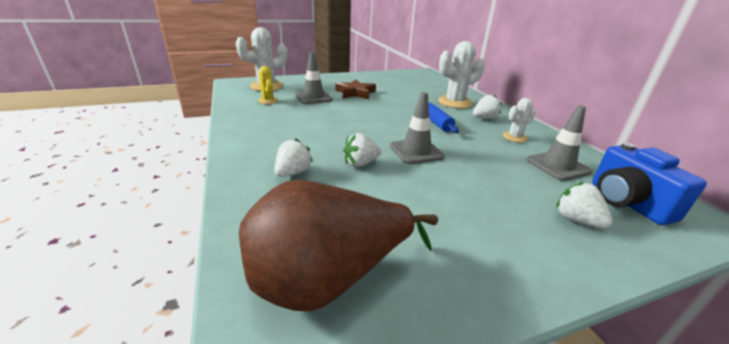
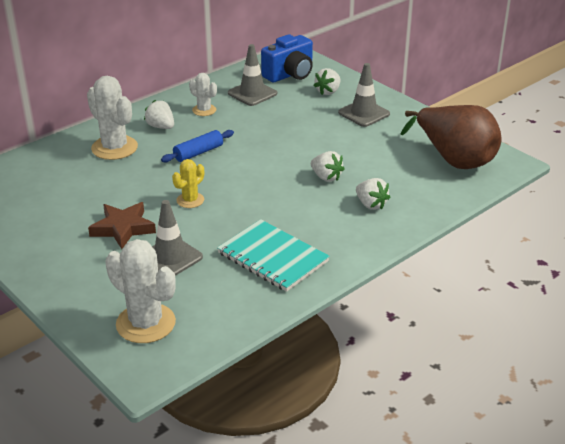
camera: 110 degrees left, 5 degrees up
(268, 101) = (212, 292): yellow cactus -> yellow cactus (190, 200)
(276, 120) = (273, 257): none -> turquoise notebook
(293, 173) = (371, 204): white strawberry -> white strawberry turned 135 degrees counterclockwise
(416, 151) = (279, 155): grey traffic cone -> grey traffic cone (364, 113)

